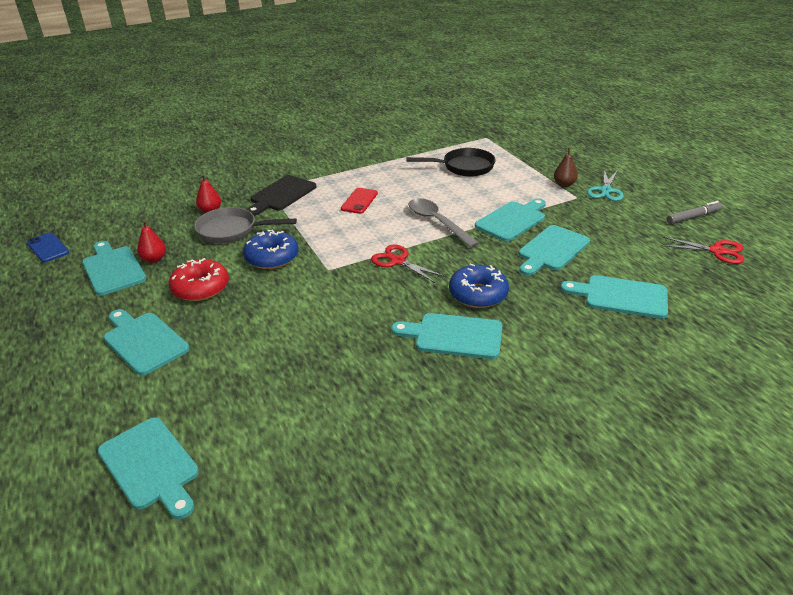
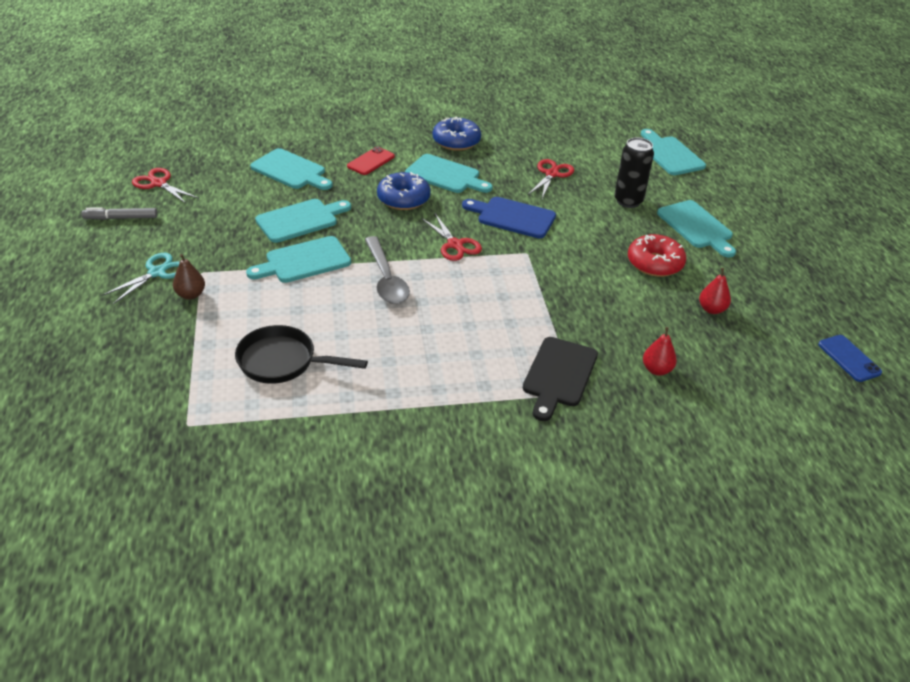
camera: 165 degrees left, 5 degrees up
(113, 269) = (754, 308): turquoise cutting board -> none
(224, 357) = (628, 201): none -> black can
(232, 231) = (626, 328): grey pan -> none
(272, 257) = (582, 280): blue donut -> blue donut (456, 141)
(281, 195) = (559, 375): black cutting board -> black cutting board turned 150 degrees clockwise
(326, 374) = (552, 174): none -> red scissors
(354, 302) = (512, 217): none -> blue cutting board
(359, 201) = (459, 335): red phone -> red phone (371, 161)

